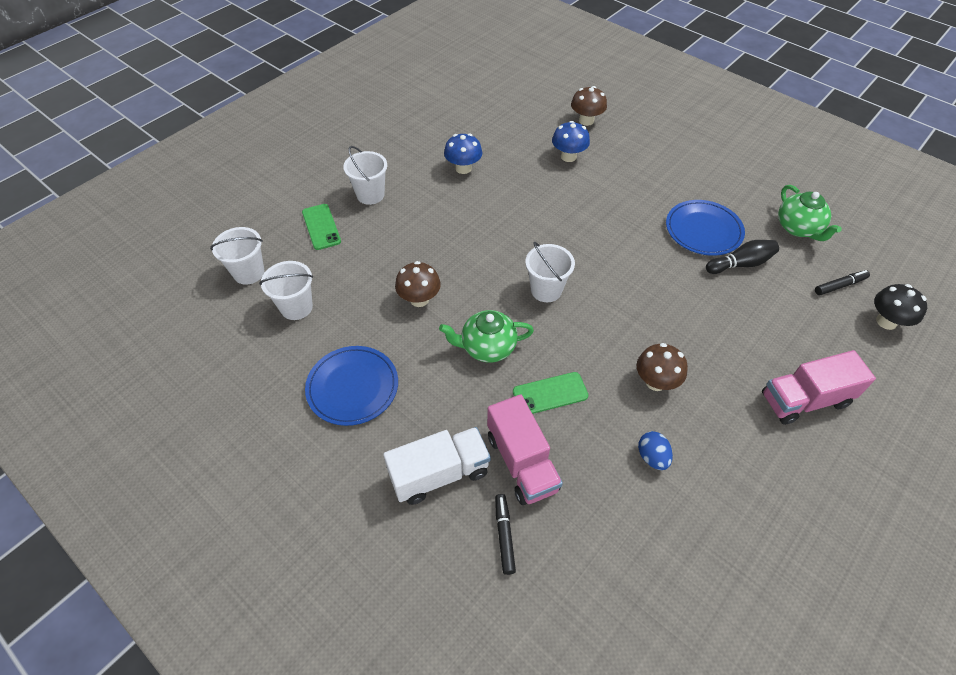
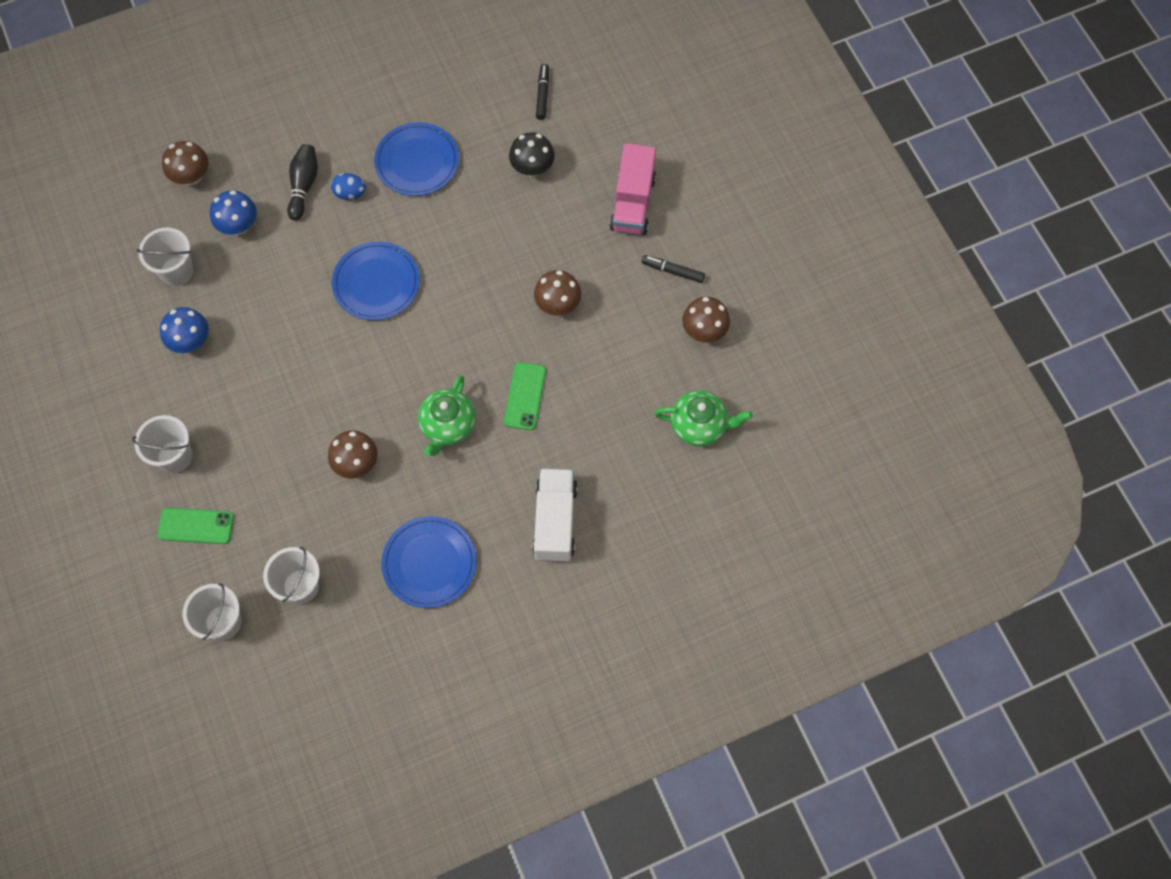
camera: 65 degrees left, 15 degrees up
(504, 535) = (632, 493): black marker -> black marker (673, 271)
(521, 462) = (577, 451): pink truck -> none
(546, 290) = (410, 342): white bucket -> white bucket (177, 271)
(581, 248) = (376, 283): none -> blue plate
(652, 457) = (623, 348): blue egg -> blue egg (350, 193)
(725, 529) = (704, 331): none -> brown mushroom
(740, 264) = (475, 157): black bowling pin -> black bowling pin (304, 185)
(798, 228) = (462, 80): green teapot -> green teapot (699, 425)
(886, 321) = (596, 88): black mushroom -> black mushroom (532, 168)

